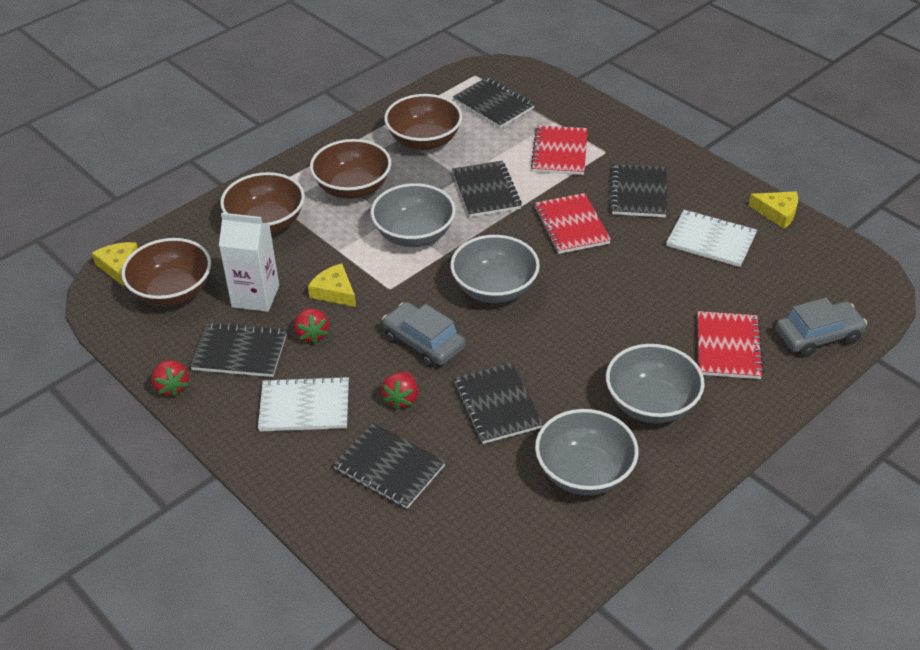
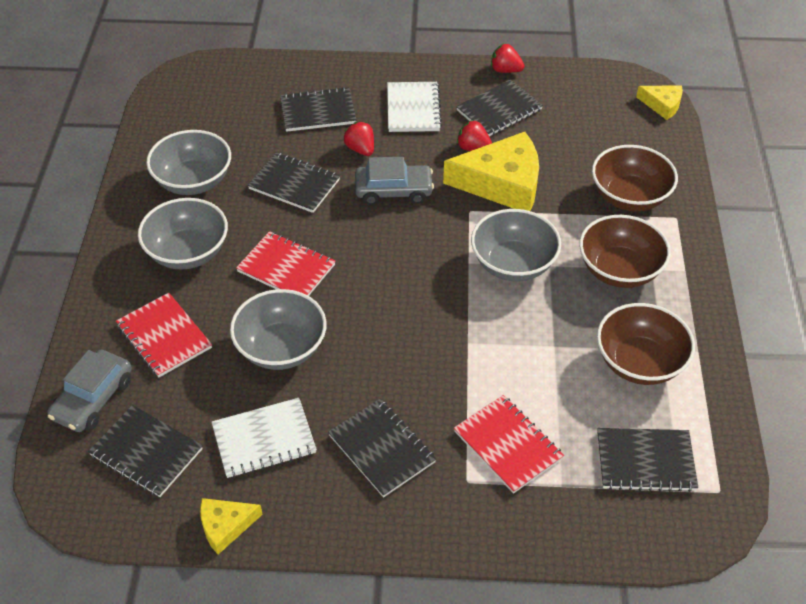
camera: 135 degrees right, 5 degrees up
(172, 292) = (601, 113): brown bowl -> none
(255, 296) = (547, 145): white carton -> none
(304, 406) = (413, 109): white notebook -> white notebook turned 45 degrees counterclockwise
(334, 292) = (502, 183): yellow cheese -> yellow cheese, size x2.00
(486, 191) = (515, 347): black notebook -> black notebook (146, 452)
(494, 289) = (395, 262): grey bowl -> grey bowl (281, 348)
(571, 225) = (402, 364): red notebook -> red notebook (286, 268)

